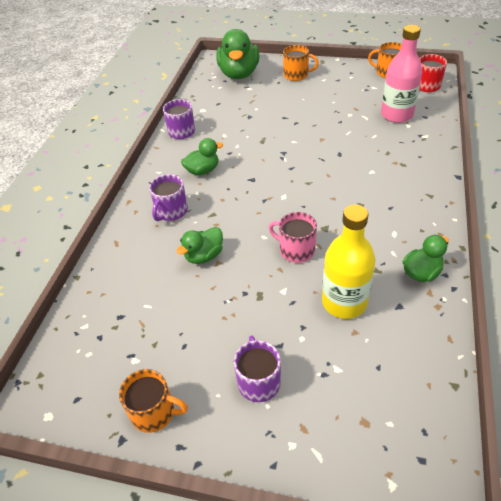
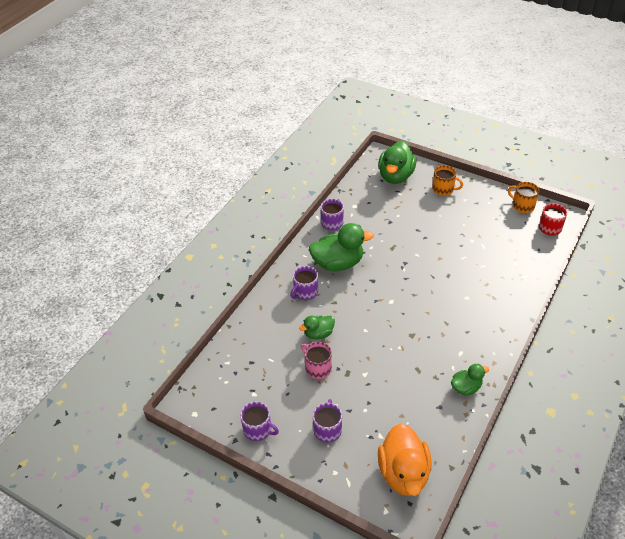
camera: 15 degrees right, 0 degrees up
(154, 412) = (258, 429): orange mug -> purple mug
(203, 170) = (338, 263): green duck -> green duck, size x1.83
(296, 250) = (384, 346): pink mug -> pink mug (317, 368)
(344, 302) = (403, 393): yellow bottle -> none
(393, 414) = (403, 473): none -> orange duck
(396, 115) = (510, 250): pink bottle -> none

